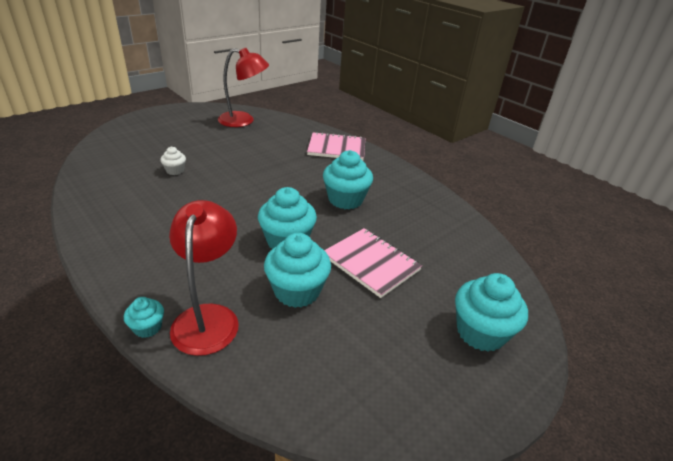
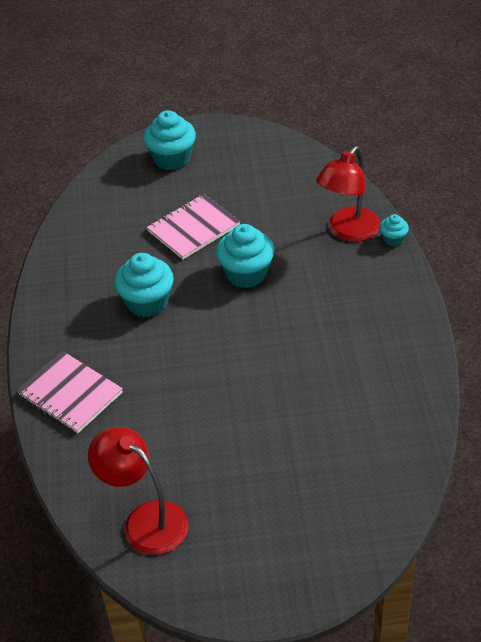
camera: 140 degrees left, 10 degrees up
(175, 170) = (305, 420): white cupcake -> none
(297, 291) = (272, 227): turquoise cupcake -> none
(371, 263) = (193, 228): pink notebook -> pink notebook turned 60 degrees clockwise

